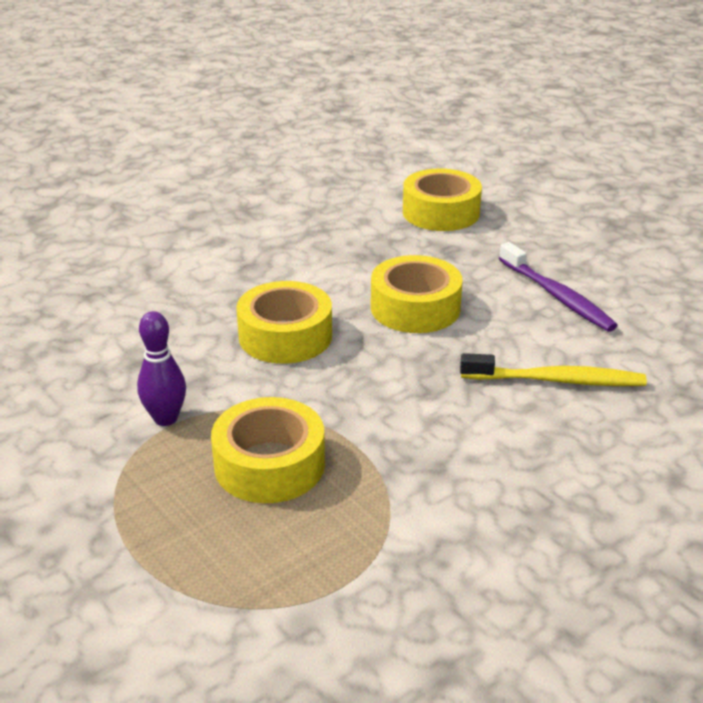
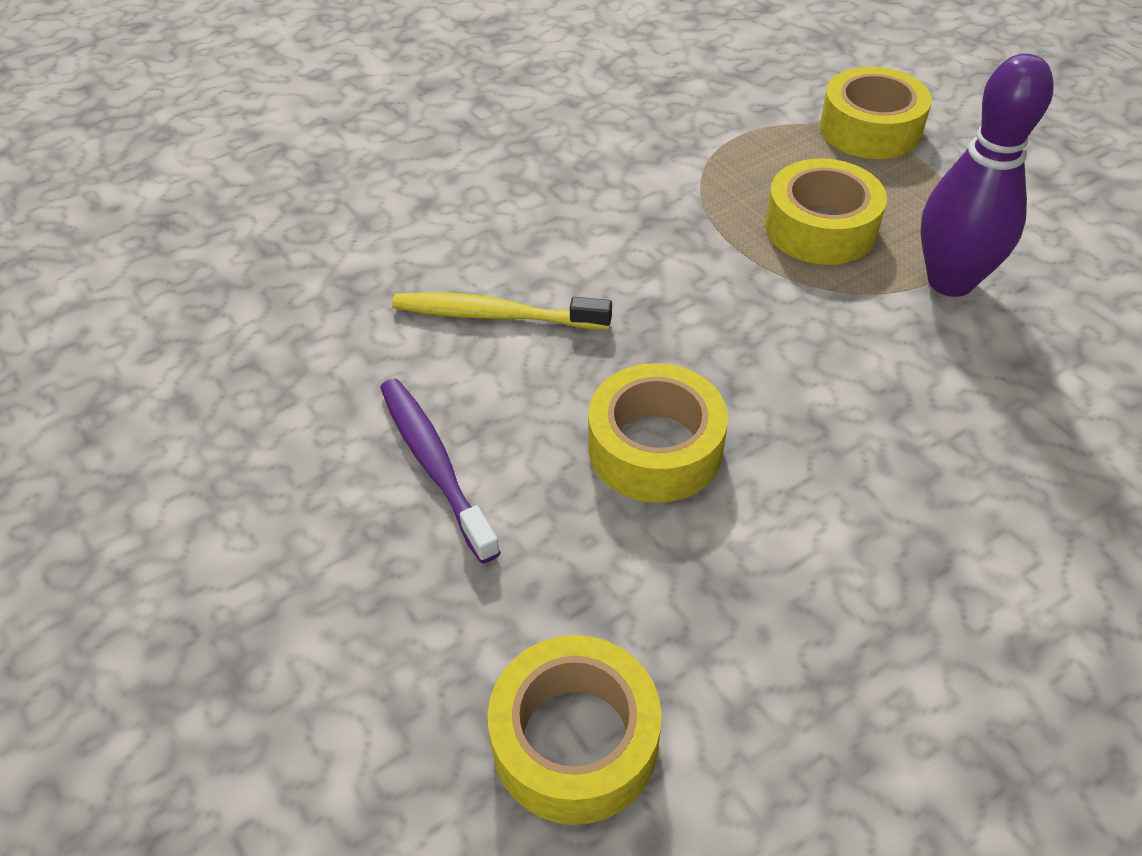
camera: 175 degrees left, 15 degrees up
(165, 418) = (950, 281): purple bowling pin -> purple bowling pin, size x1.73
(285, 336) = (840, 399): yellow tape -> yellow tape (870, 129)

